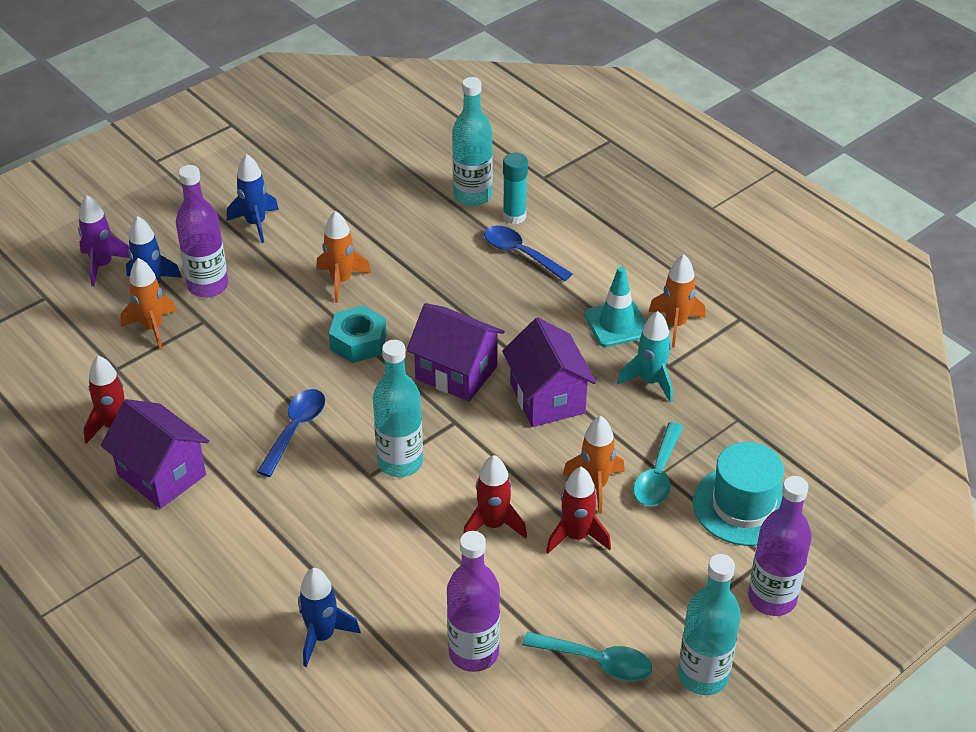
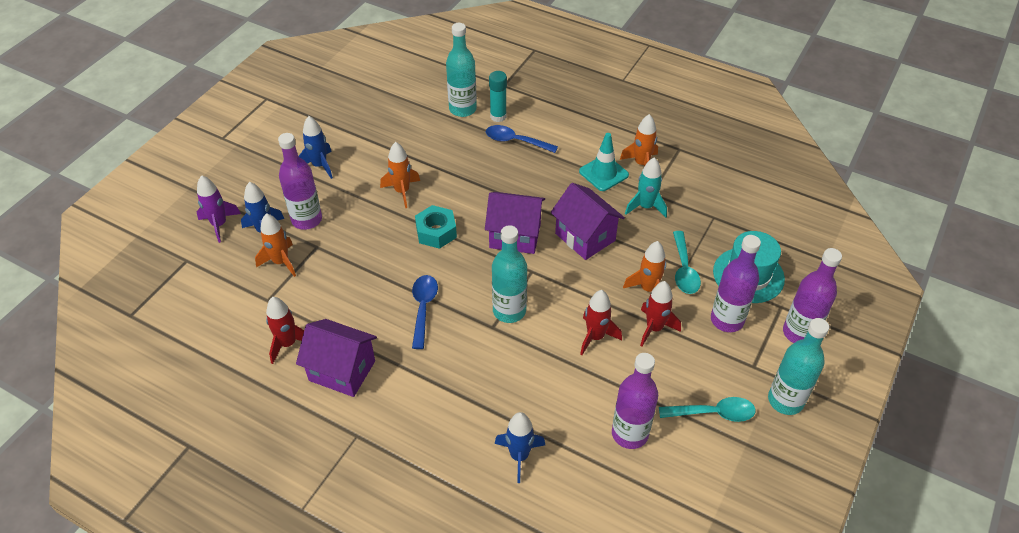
camera: 20 degrees left, 5 degrees up
(680, 554) = (727, 320): none -> purple bottle

